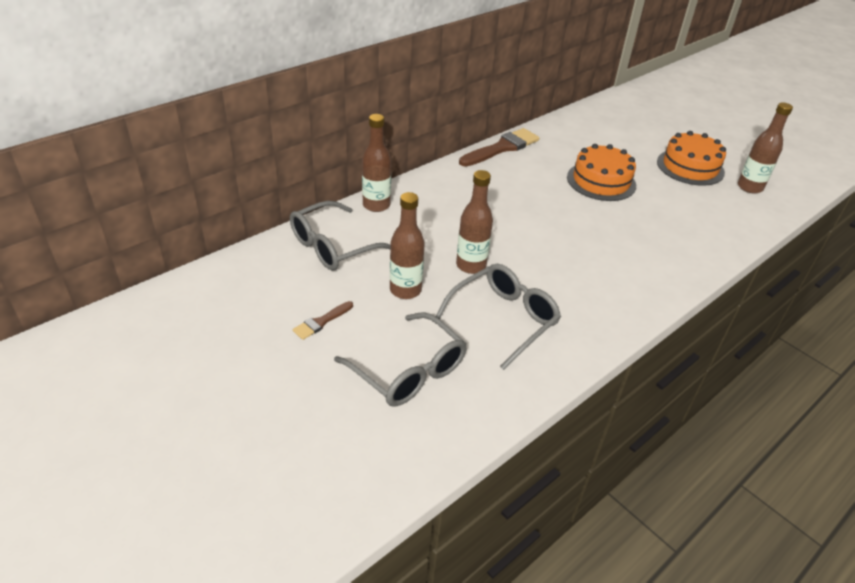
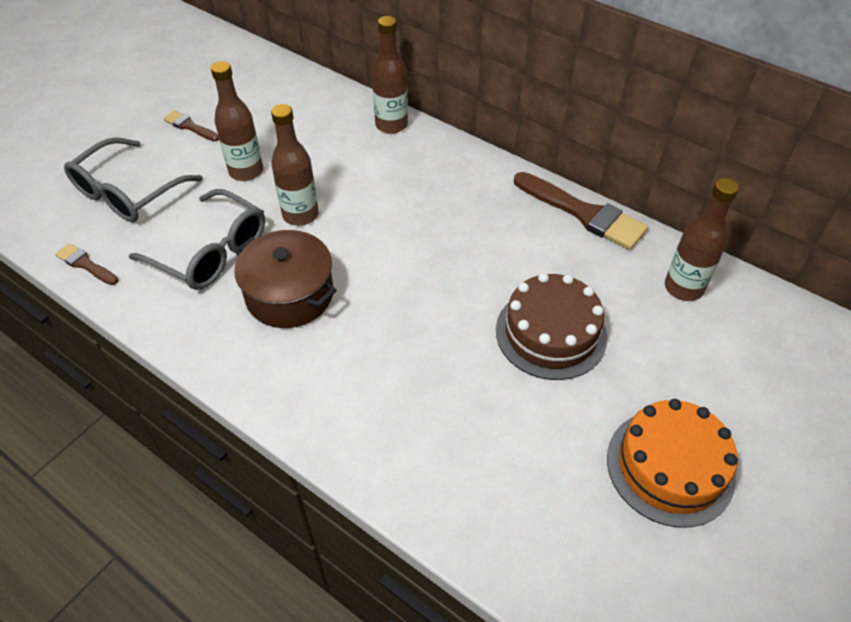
camera: 80 degrees right, 10 degrees up
(332, 246) = (305, 110): grey glasses -> none
(503, 403) = (85, 264): none -> brown brush
(557, 281) = (289, 294): none -> brown pot
(601, 181) = (551, 333): orange cake -> brown cake
(749, 187) = (648, 571): brown bottle -> brown bottle (683, 288)

